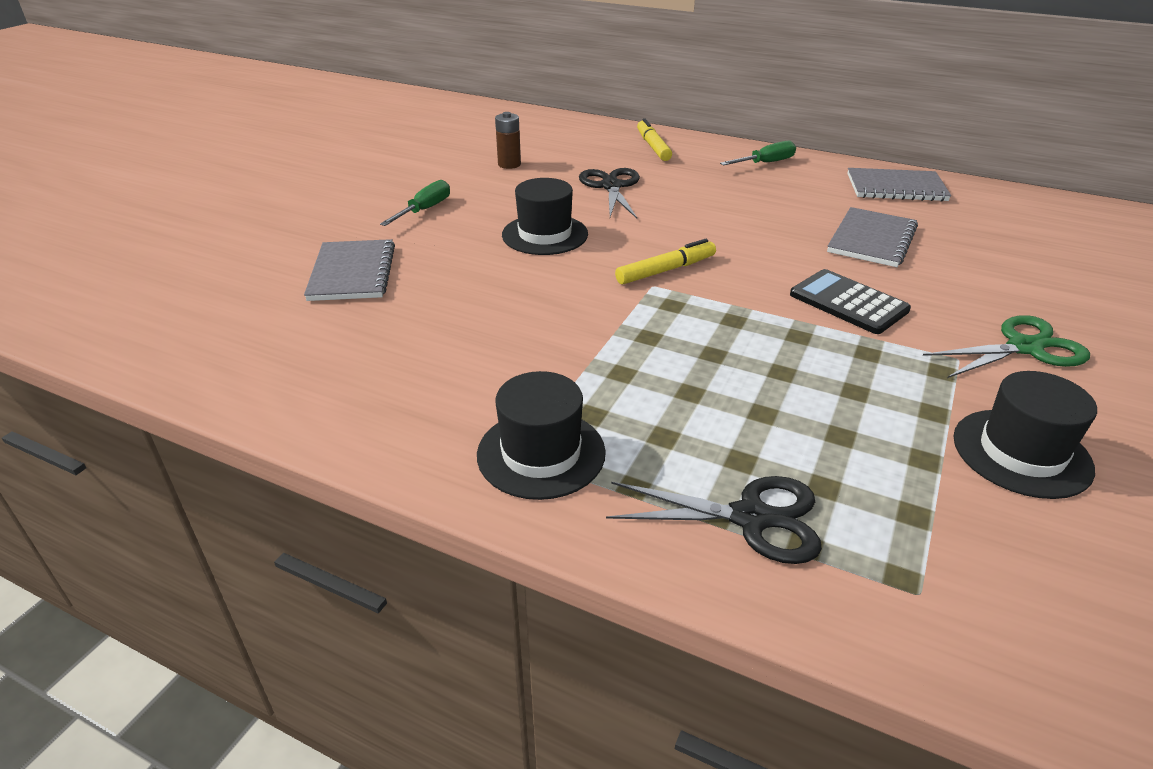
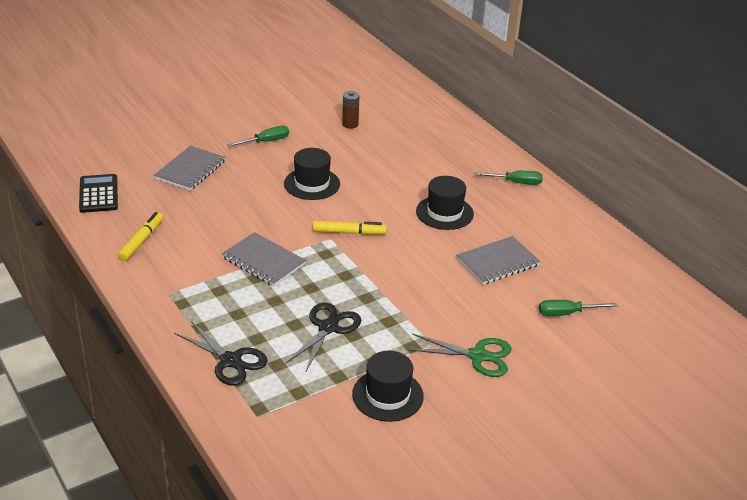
camera: 30 degrees right, 0 degrees up
(541, 453) = (179, 297): black hat -> black hat (444, 213)
(611, 186) = (391, 164): black scissors -> black scissors (328, 328)
(653, 146) = (459, 142): yellow marker -> yellow marker (142, 241)
(848, 302) = (421, 292): black calculator -> black calculator (98, 194)
(896, 188) = (576, 234): grey notebook -> grey notebook (263, 261)
(1020, 262) = (566, 313): none -> green screwdriver

